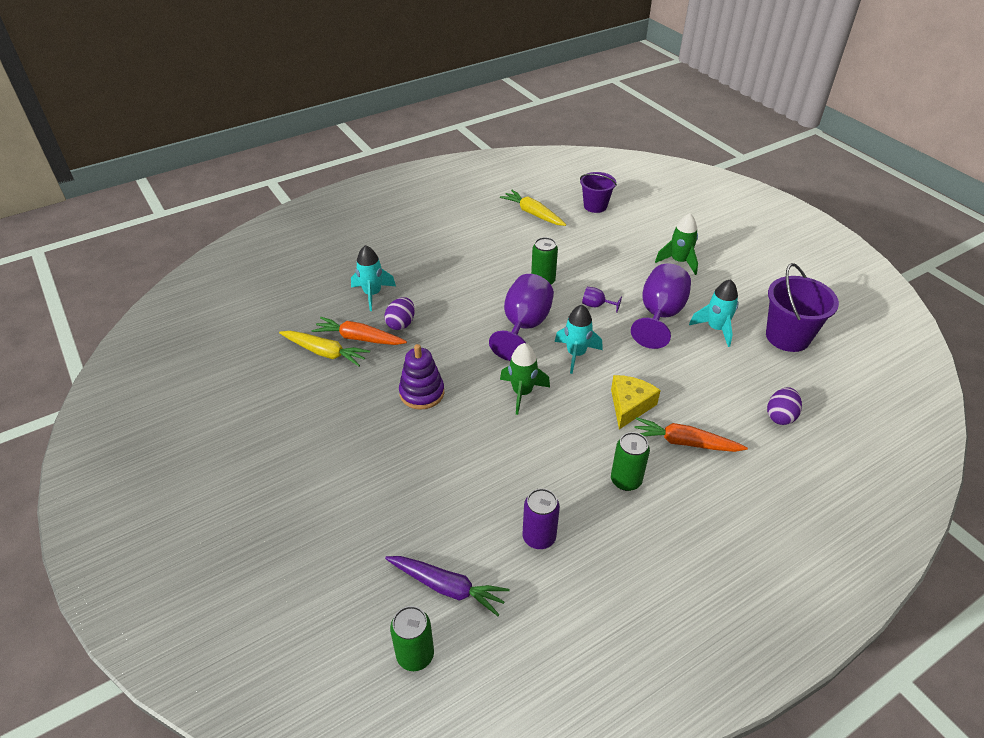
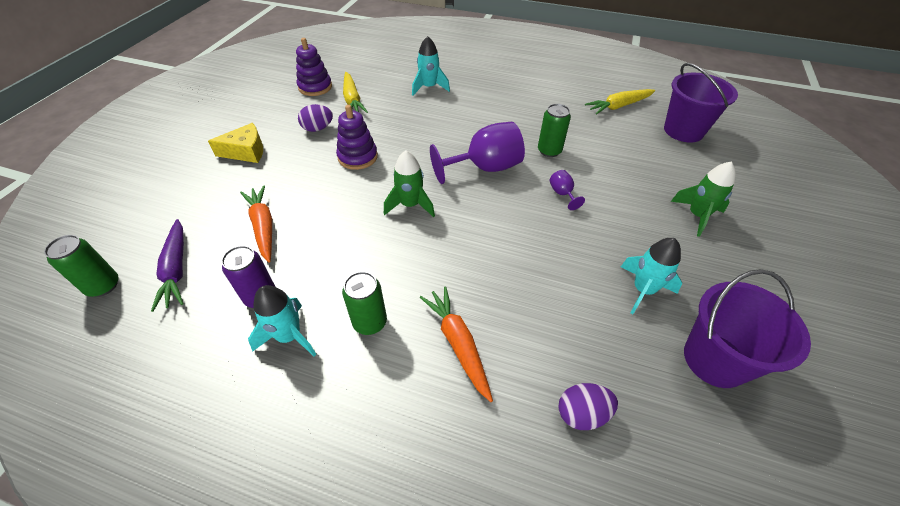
camera: 50 degrees right, 5 degrees up
(265, 368) = (315, 87): none -> purple stacking toy
(359, 338) = (380, 104): orange carrot -> orange carrot (263, 226)
(401, 324) = (415, 113): purple egg -> purple egg (318, 128)
(533, 213) = (618, 106): yellow carrot -> yellow carrot turned 120 degrees counterclockwise
(576, 354) = (488, 212): turquoise rocket -> turquoise rocket (289, 336)
(595, 206) = (683, 131): purple bucket -> purple bucket, size x1.51
(629, 405) = (465, 278): yellow cheese -> yellow cheese (246, 151)
(659, 315) = (605, 239): purple goblet -> none

